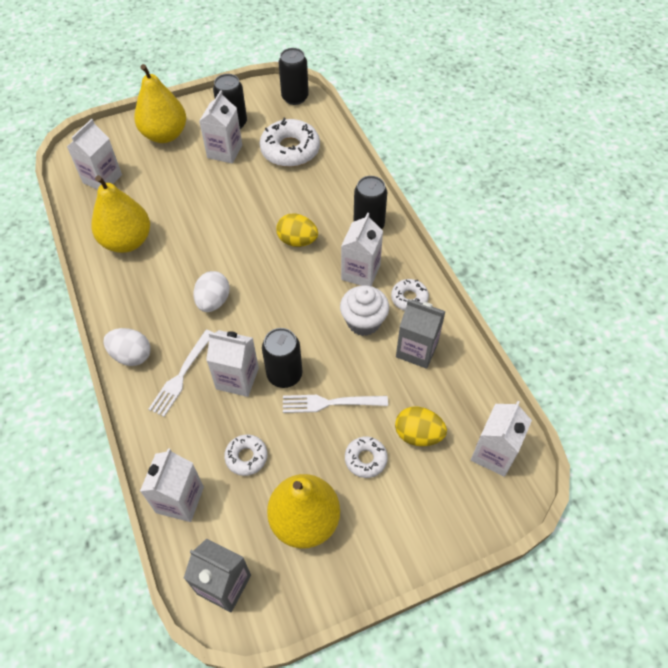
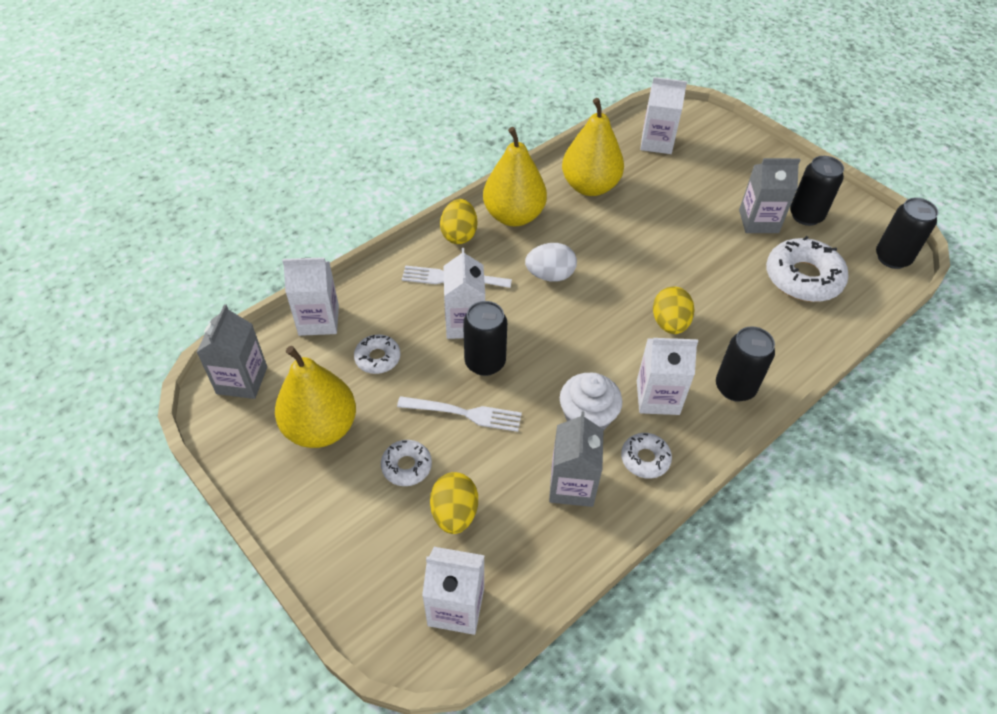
camera: 70 degrees right, 5 degrees down
(131, 355) = (459, 235): white egg -> yellow egg
(165, 135) = (747, 167): yellow pear -> yellow pear (514, 216)
(224, 151) = (758, 221): white carton -> grey carton
(329, 403) = (465, 413): white fork -> white fork turned 120 degrees clockwise

